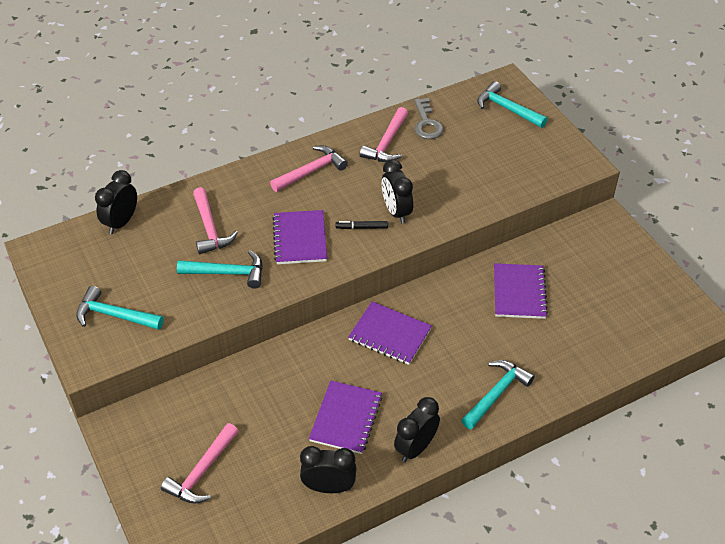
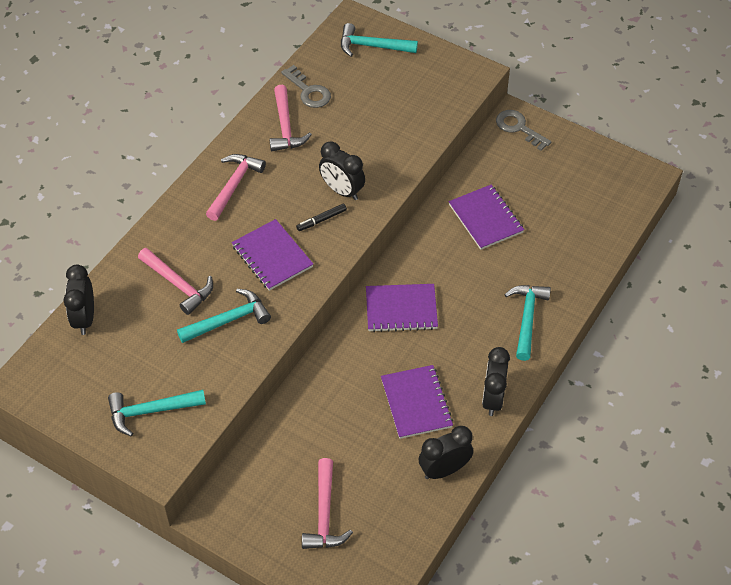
camera: 30 degrees left, 5 degrees up
(603, 230) = (518, 128): none -> grey key

